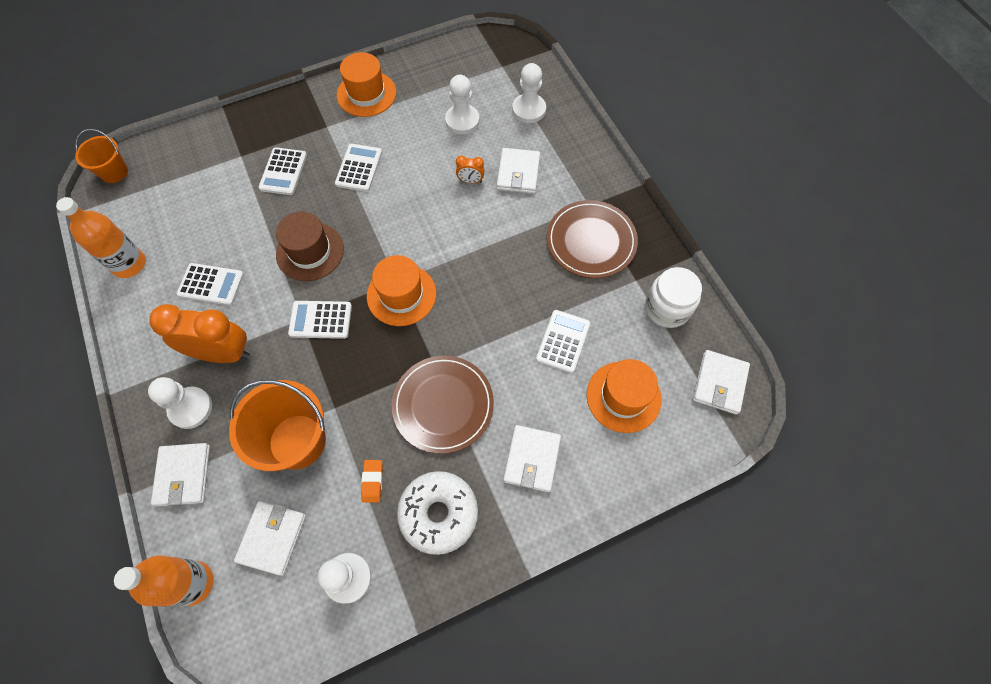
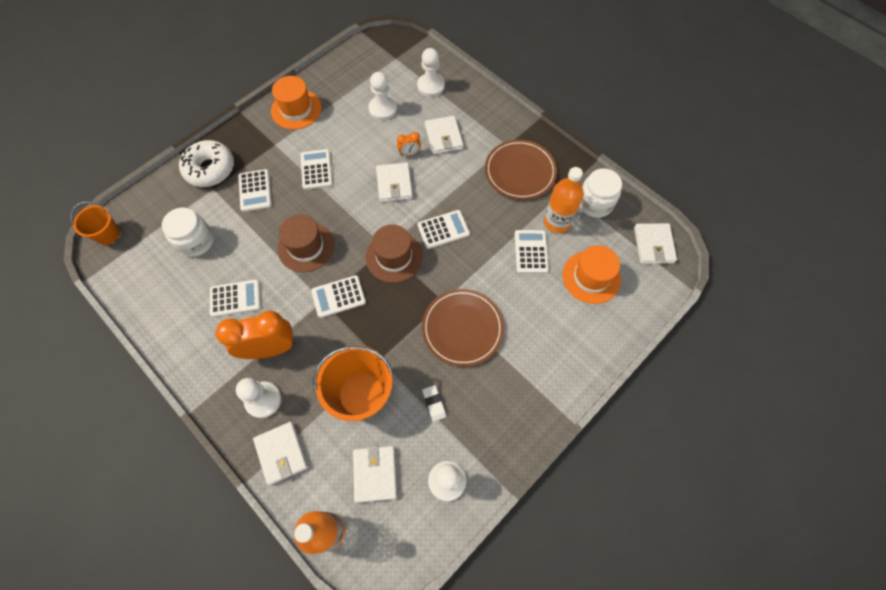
camera: 20 degrees left, 0 degrees up
(129, 264) = (157, 304): orange bottle -> orange bottle (557, 222)
(198, 208) = (196, 241): none -> white jar
(372, 481) = (434, 403): orange eraser -> white eraser
(401, 295) = (394, 257): orange hat -> brown hat
(438, 513) = (494, 409): white donut -> white donut (210, 169)
(471, 281) = (443, 229): none -> white calculator
(532, 459) = (545, 345): white wallet -> white wallet (394, 184)

